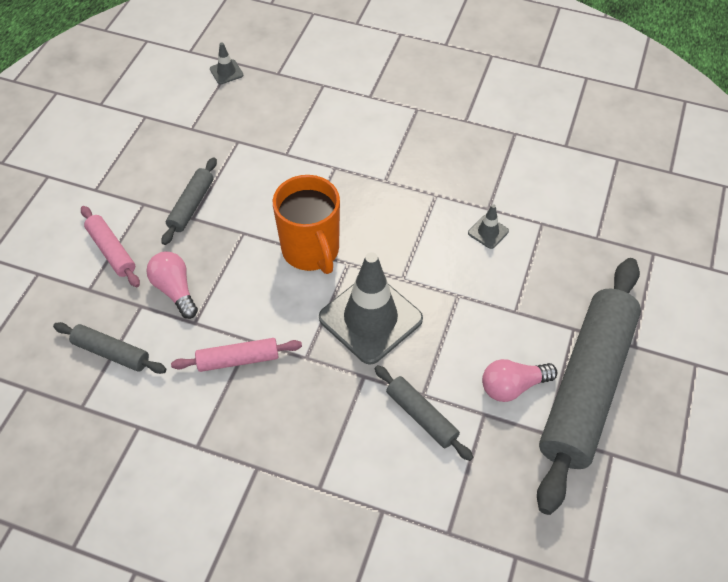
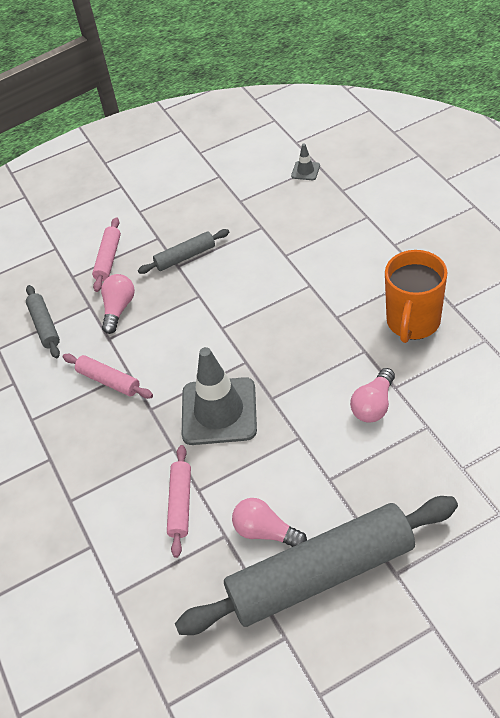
camera: 50 degrees right, 5 degrees down
(311, 251) = (229, 337): orange mug -> orange mug (412, 322)
(421, 416) = (180, 504): grey rolling pin -> pink rolling pin
(488, 232) = (374, 405): grey traffic cone -> pink light bulb

